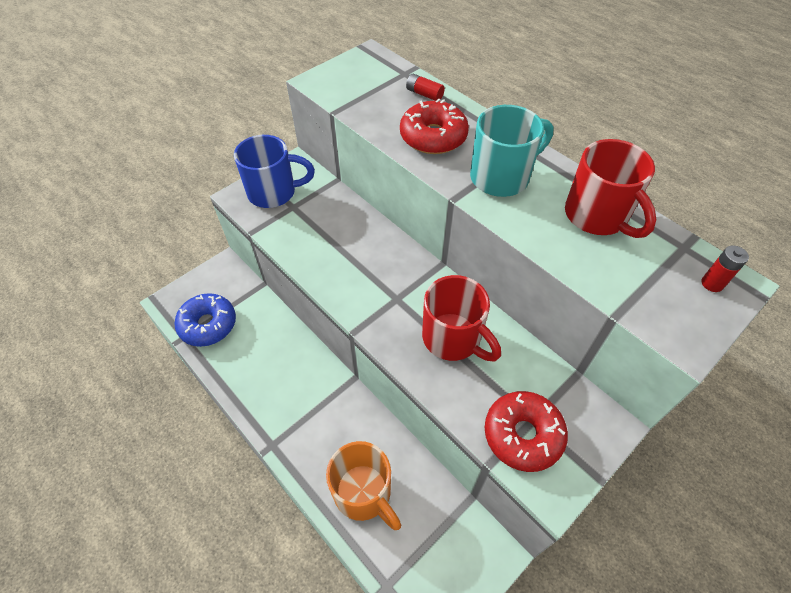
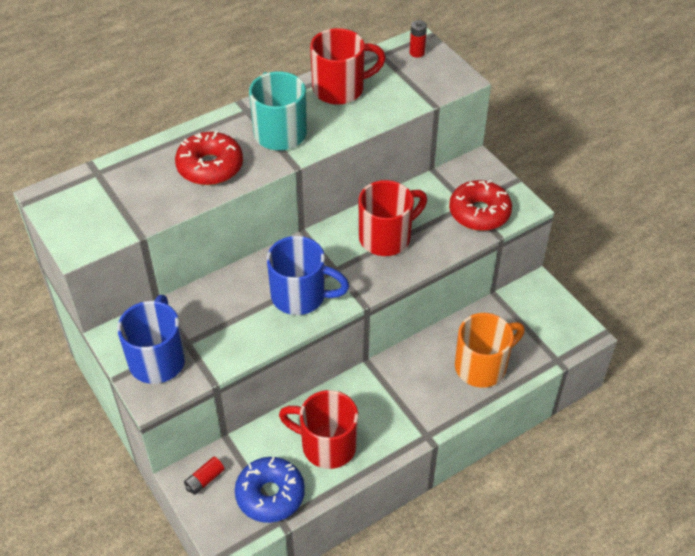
camera: 80 degrees left, 5 degrees down
(257, 358) = (327, 445): none -> red mug
(356, 276) = (300, 296): none -> blue mug
(424, 94) = (140, 163): red battery -> red battery (204, 480)

